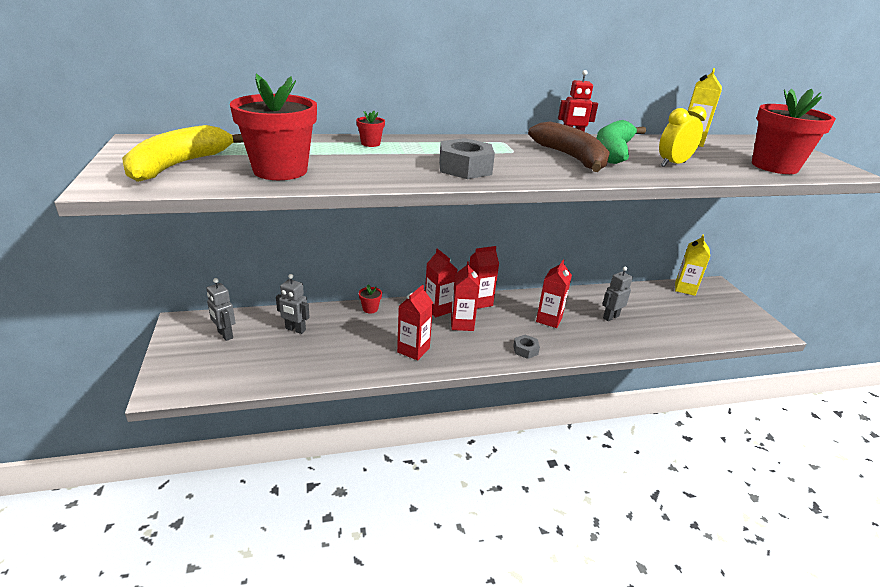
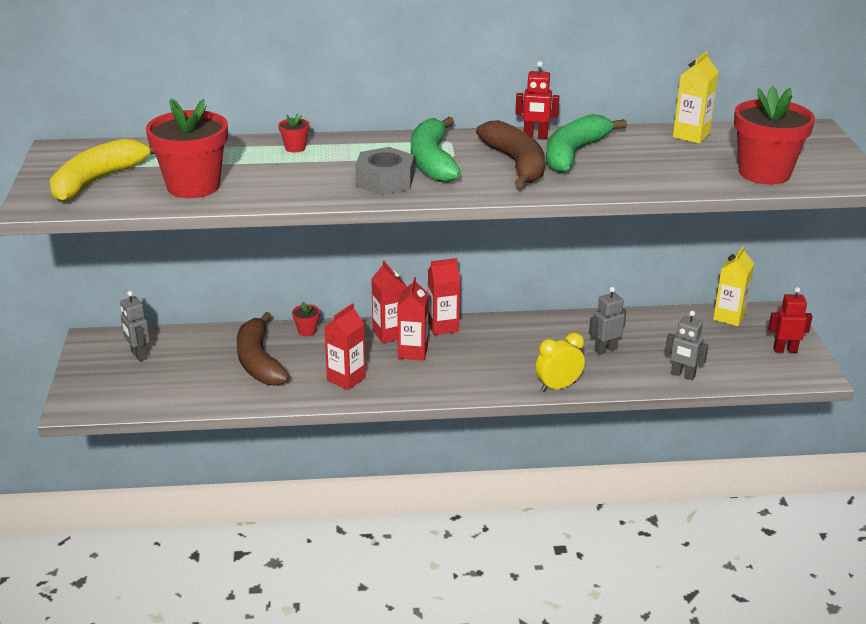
camera: 10 degrees right, 0 degrees up
(295, 329) = (216, 352): grey robot -> grey robot (682, 375)
(334, 337) = (259, 361): none -> brown banana
(498, 155) = (432, 161): none -> green banana
(525, 350) = (479, 384): grey nut -> none
(549, 319) = (523, 350): red carton -> none
(673, 164) = (634, 171): yellow clock -> yellow clock (558, 387)
(738, 313) = (785, 350): none -> red robot

